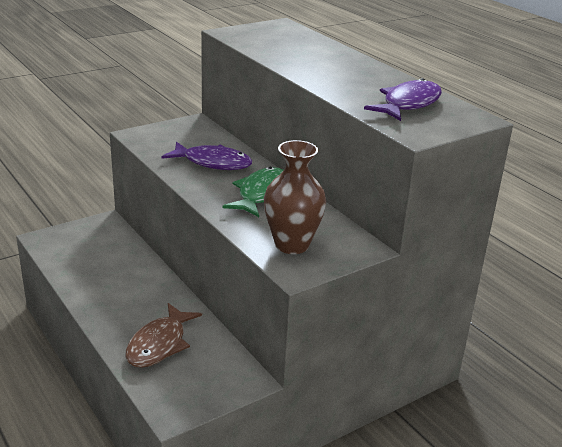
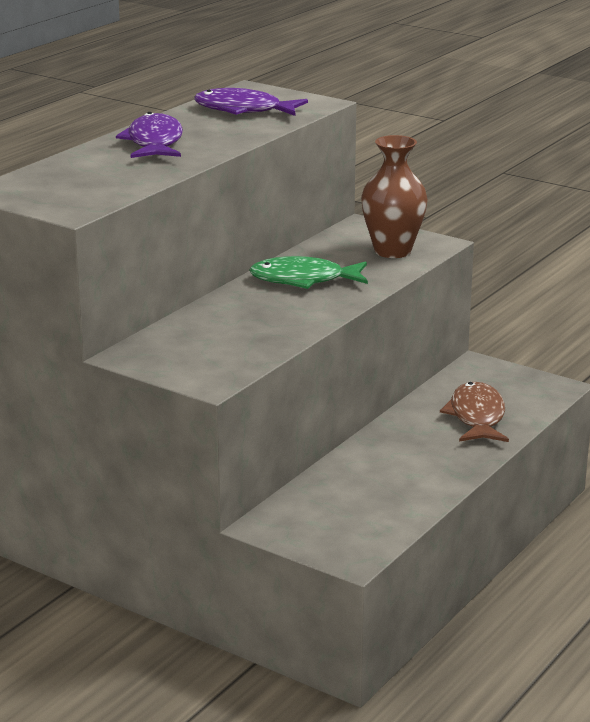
camera: 110 degrees left, 5 degrees down
(159, 344) = (476, 417): brown fish -> brown fish turned 90 degrees counterclockwise
(213, 163) = (250, 317): purple fish -> purple fish (154, 142)

